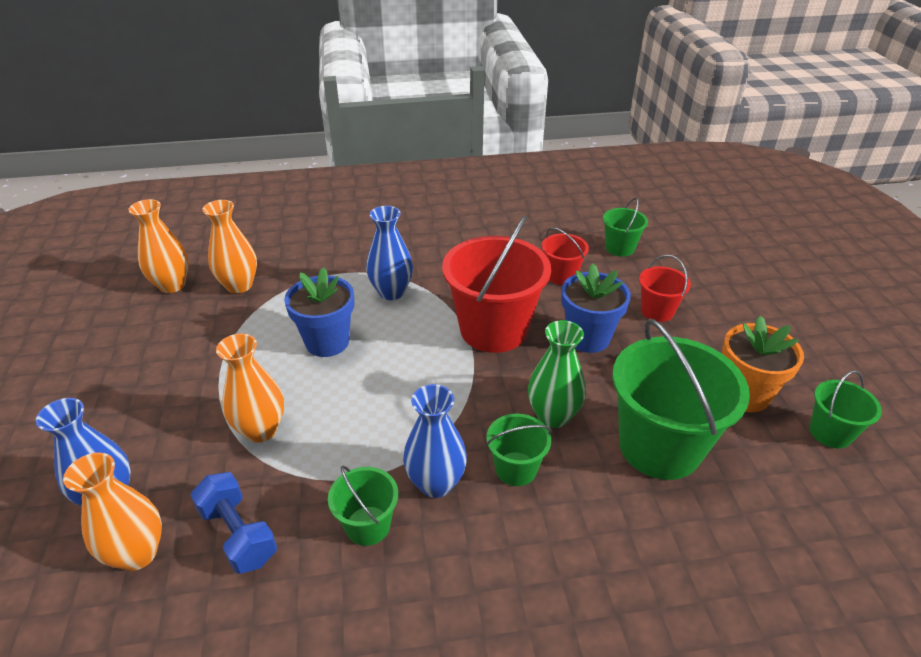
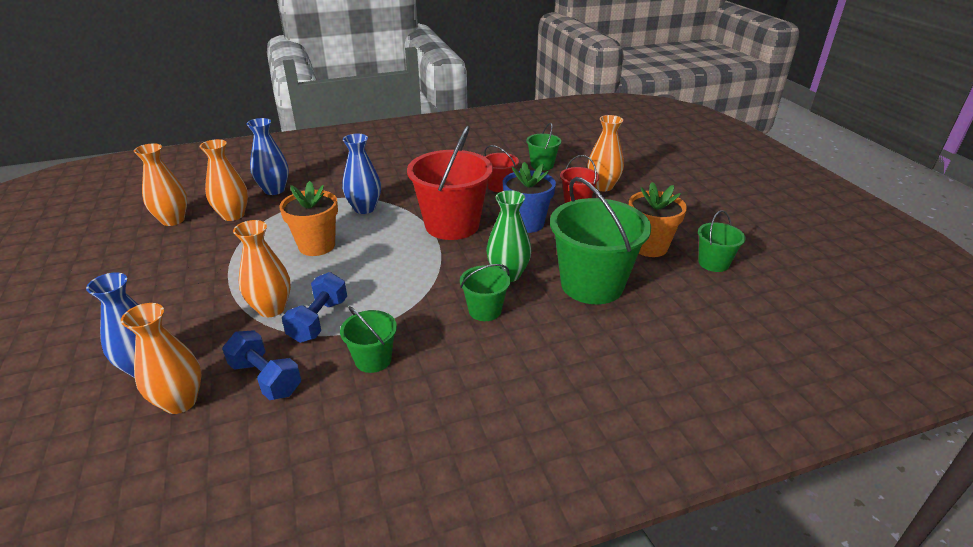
camera: 10 degrees left, 5 degrees down
(313, 455) = (319, 320): none -> blue dumbbell
(327, 342) = (317, 246): blue flower pot -> orange flower pot
(436, 483) = (423, 326): blue vase -> blue vase (274, 190)
(694, 290) = (602, 186): none -> orange vase

